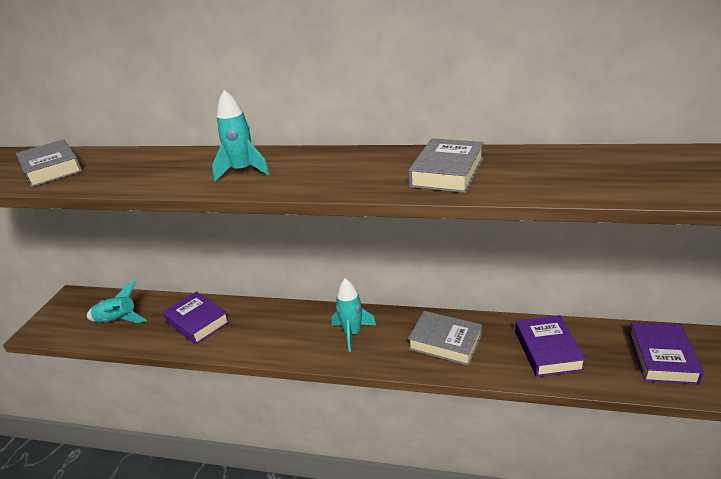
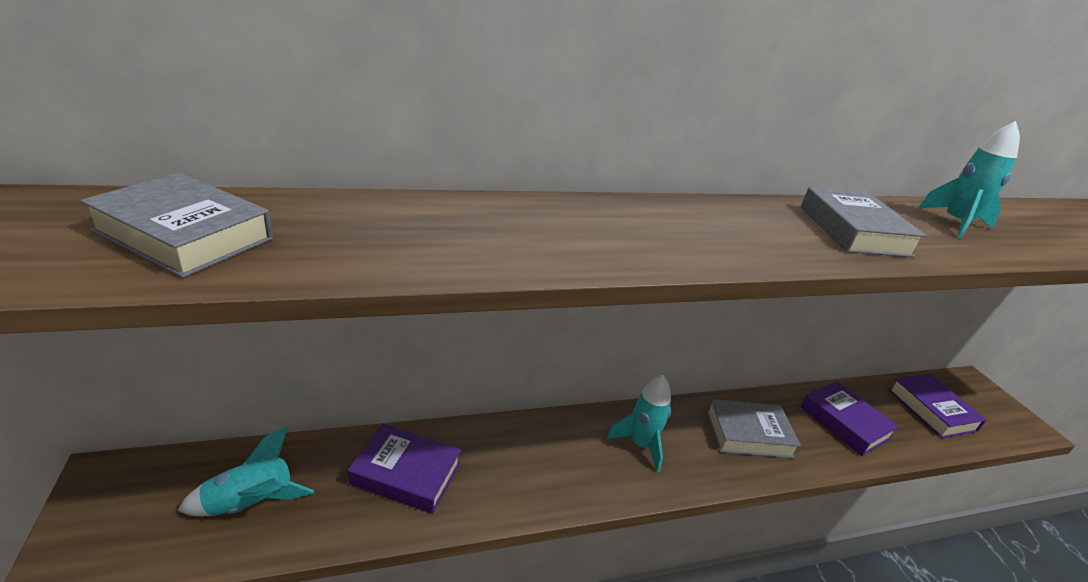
camera: 35 degrees left, 0 degrees up
(243, 171) = (594, 233): turquoise rocket -> turquoise rocket (955, 224)

